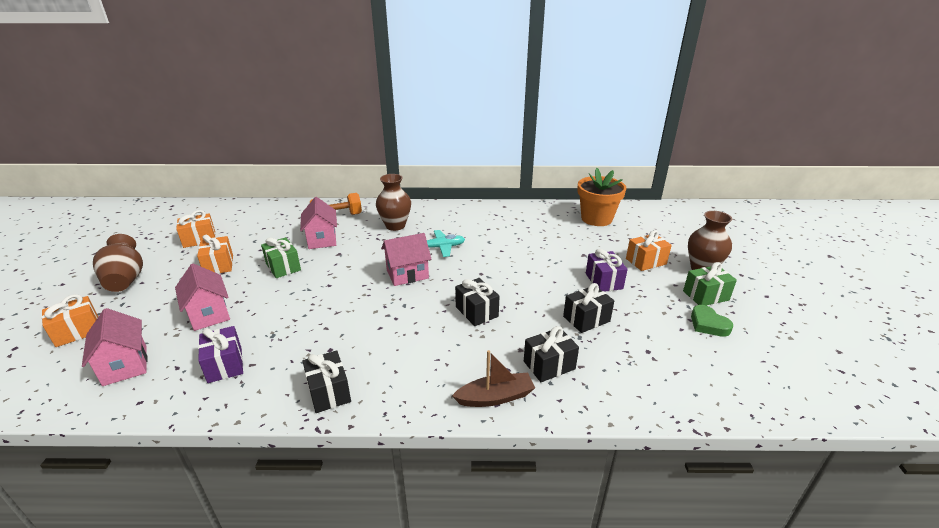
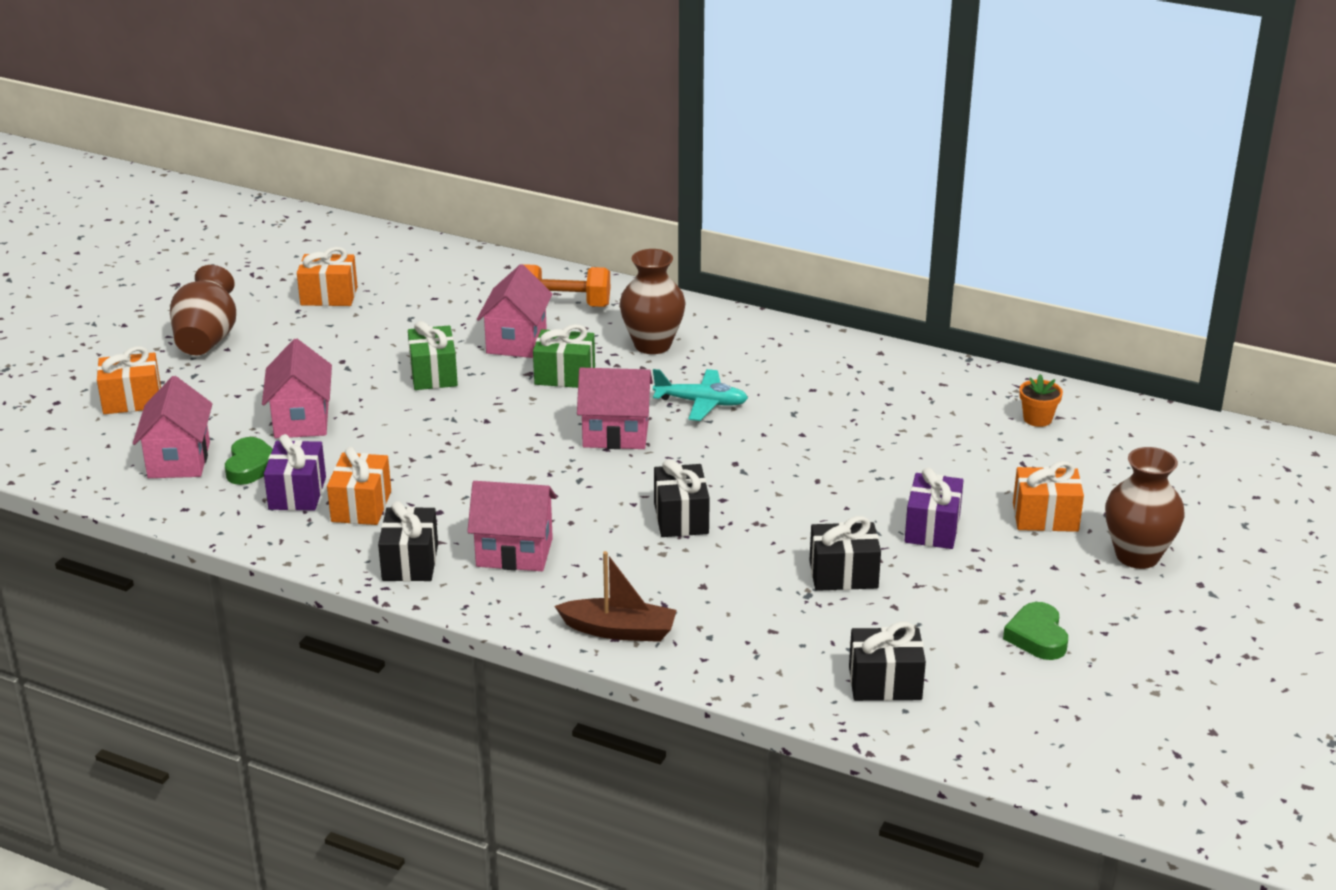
camera: 25 degrees right, 0 degrees up
(183, 355) = (251, 466): none -> green heart
(219, 265) = (342, 348): orange gift -> orange gift (361, 506)
(394, 363) = (514, 552): none -> pink house
(549, 365) = (727, 616): black gift -> black gift (885, 683)
(596, 219) = (1037, 419): orange flower pot -> orange flower pot, size x0.45
(705, 295) = (1087, 597): green gift -> green gift (565, 375)

